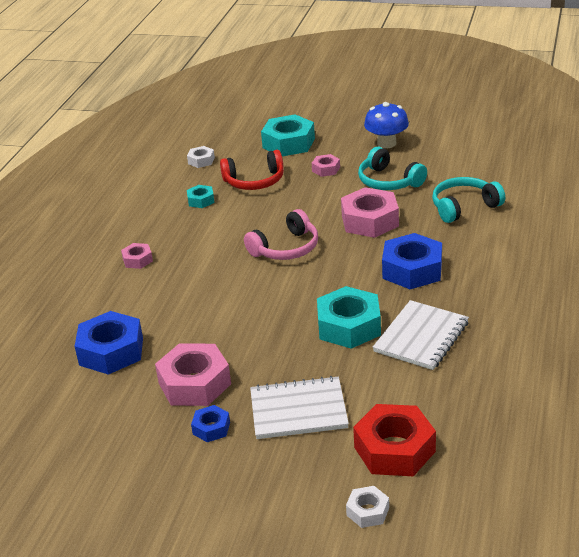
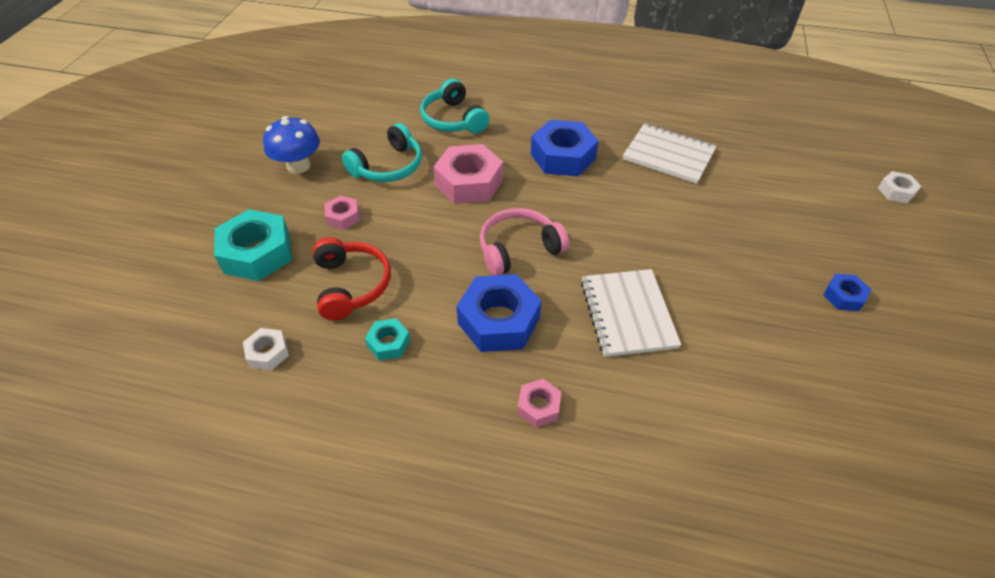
camera: 95 degrees left, 15 degrees up
(111, 351) = (746, 409): blue nut -> blue nut (499, 320)
(194, 383) = (781, 316): pink nut -> none
(286, 248) = (518, 249): pink headphones -> pink headphones turned 75 degrees counterclockwise
(298, 410) = (793, 233): white notebook -> white notebook (627, 314)
(349, 326) = (659, 199): turquoise nut -> none
(394, 449) = (819, 175): red nut -> none

